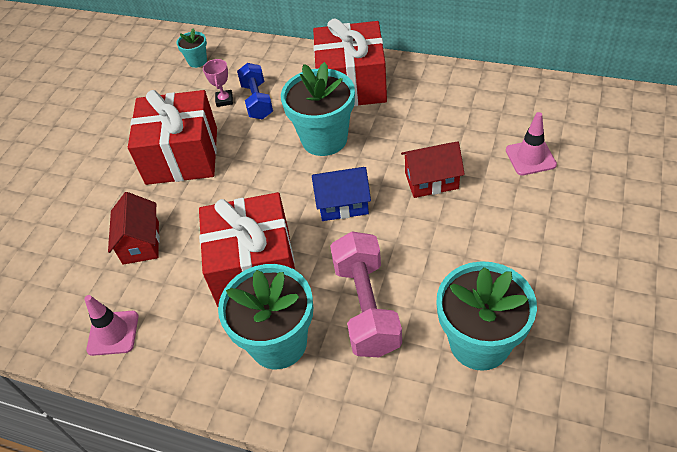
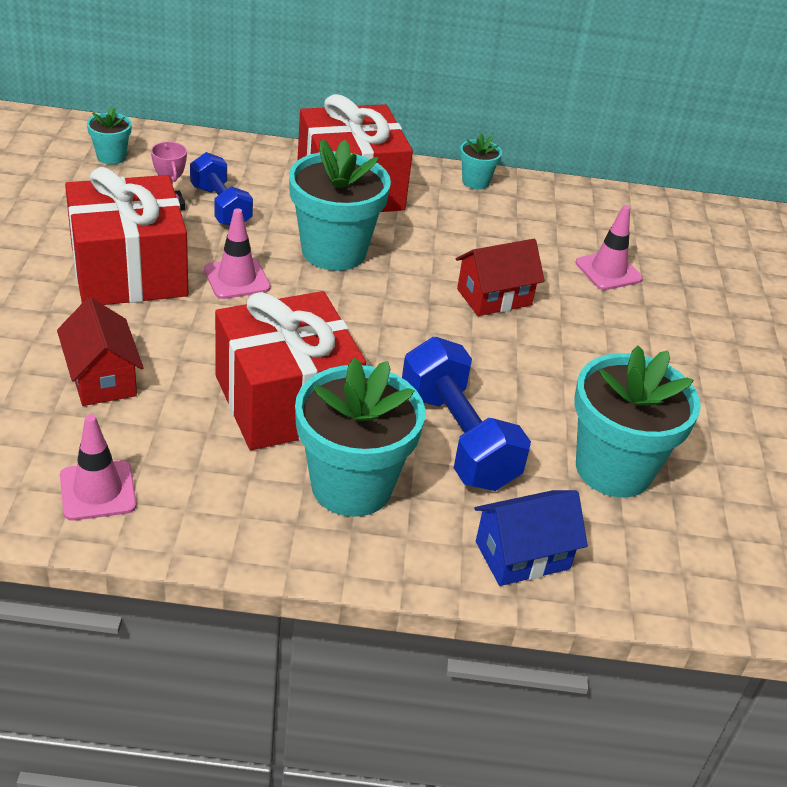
camera: 25 degrees left, 10 degrees down
(250, 162) = (237, 279): none -> pink traffic cone
(343, 204) = (386, 325): blue house -> blue house (522, 555)
(366, 307) = (457, 438): pink dumbbell -> blue dumbbell
(448, 75) = (475, 182): none -> turquoise flower pot

